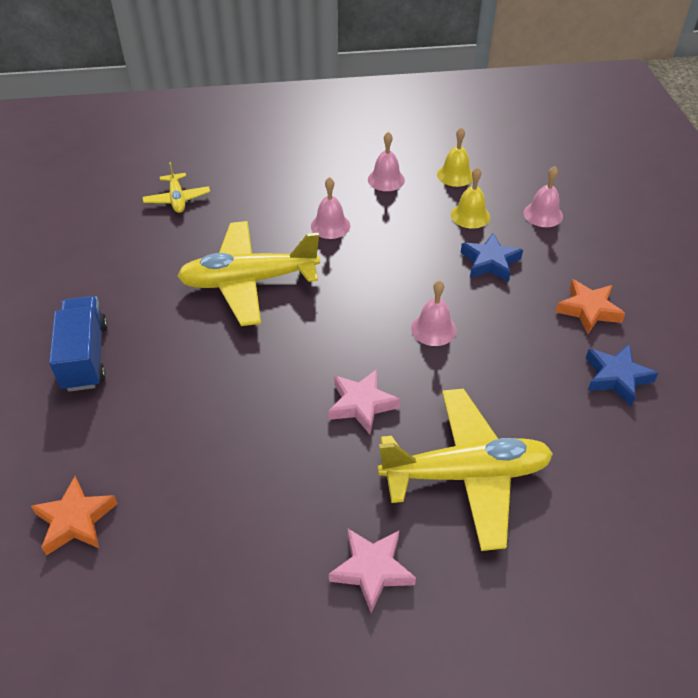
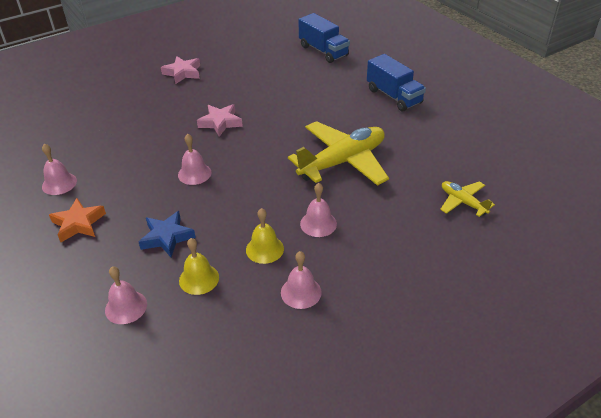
camera: 155 degrees right, 5 degrees down
(75, 520) = (323, 51): orange star -> blue truck
(455, 175) = (232, 326): yellow bell -> yellow bell (264, 249)
(466, 474) = (149, 112): yellow plane -> none
(616, 377) = (59, 183): blue star -> pink bell

